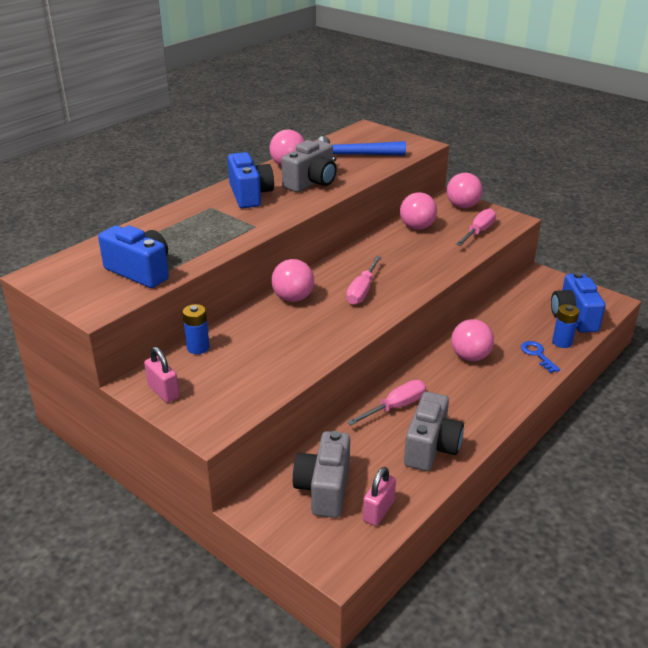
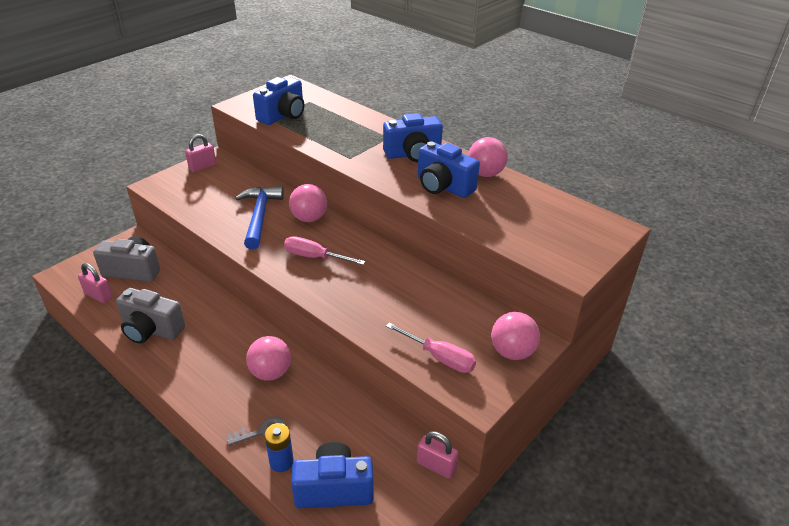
camera: 90 degrees right, 5 degrees up
(198, 347) = (249, 177): blue battery -> none
(311, 183) = (443, 186): grey camera -> blue camera
(354, 155) = (521, 215): blue hammer -> blue hammer (259, 216)
(396, 407) = (210, 313): pink screwdriver -> none
(417, 227) = (448, 304): pink ball -> none
(535, 276) = (436, 466): none -> pink padlock
(537, 355) = (262, 431): blue key -> grey key

